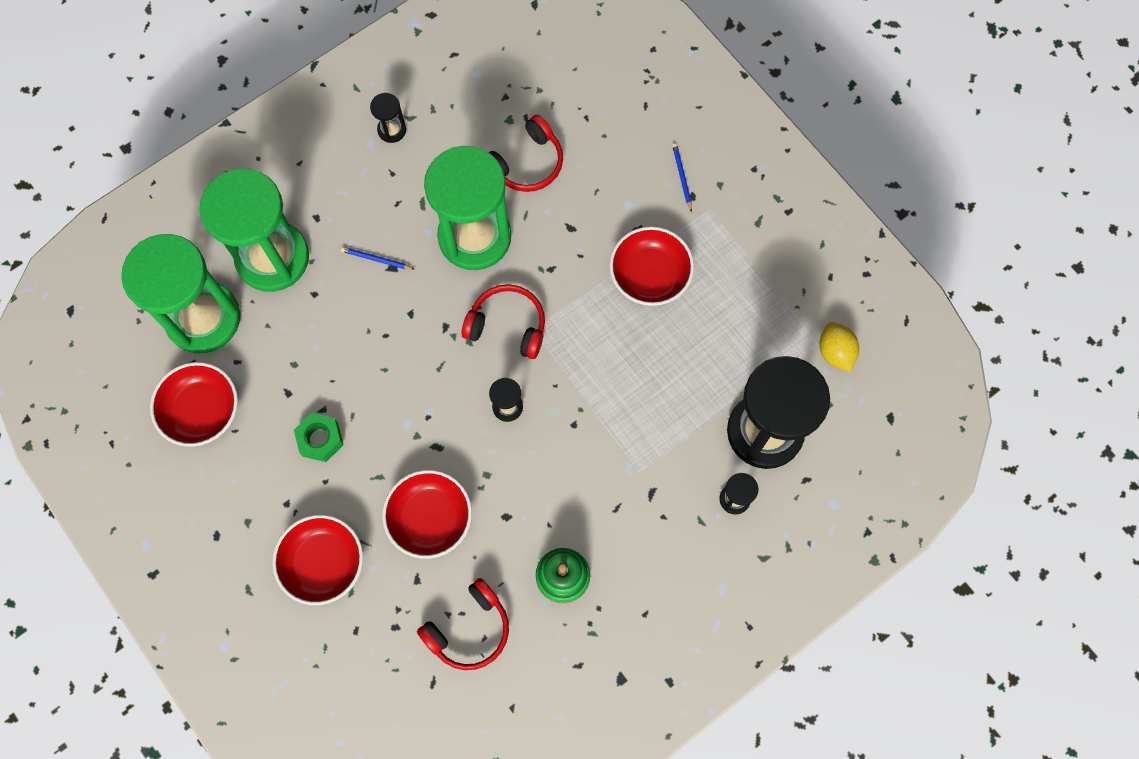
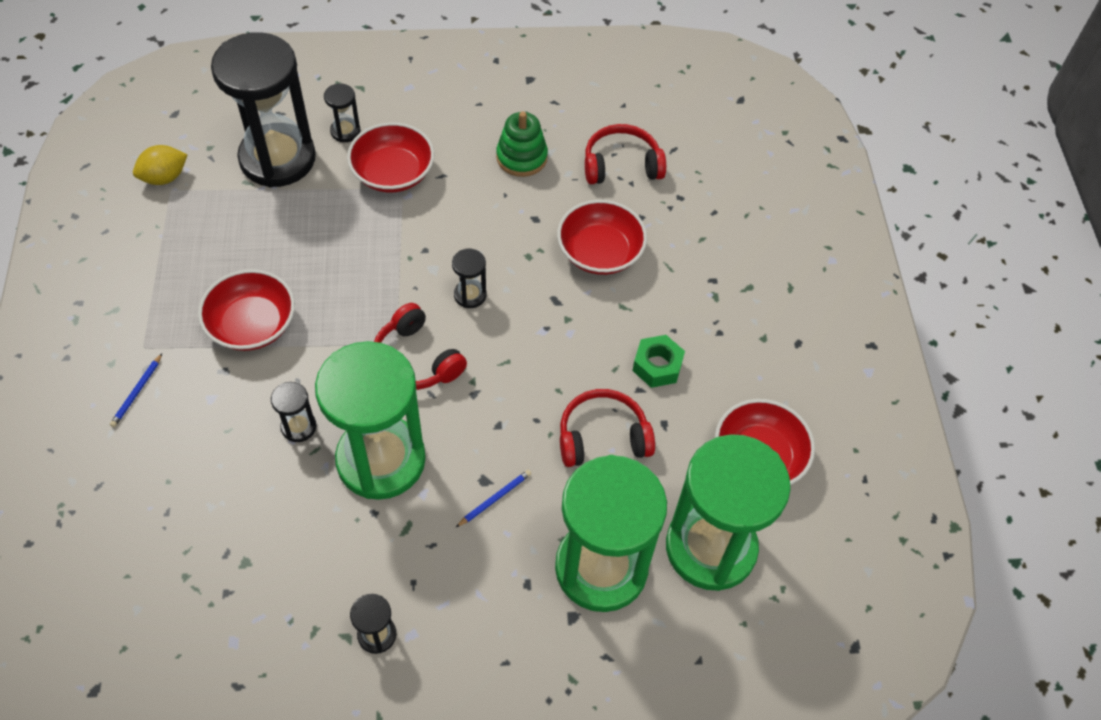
camera: 150 degrees left, 15 degrees down
(323, 563) = (713, 271): red bowl -> red bowl (393, 173)
(376, 259) = (495, 498): blue pencil -> blue pencil turned 90 degrees counterclockwise
(526, 163) = (268, 502): red headphones -> red headphones (602, 437)
(550, 223) = (299, 427): none -> black hourglass
(835, 352) = (164, 177): yellow lemon -> yellow lemon turned 45 degrees clockwise

